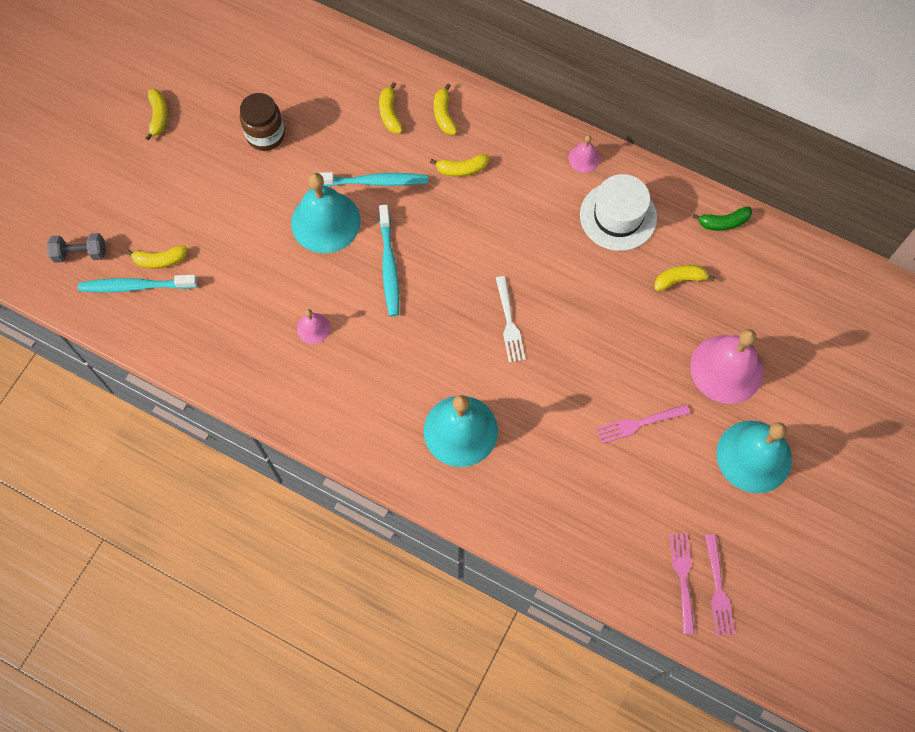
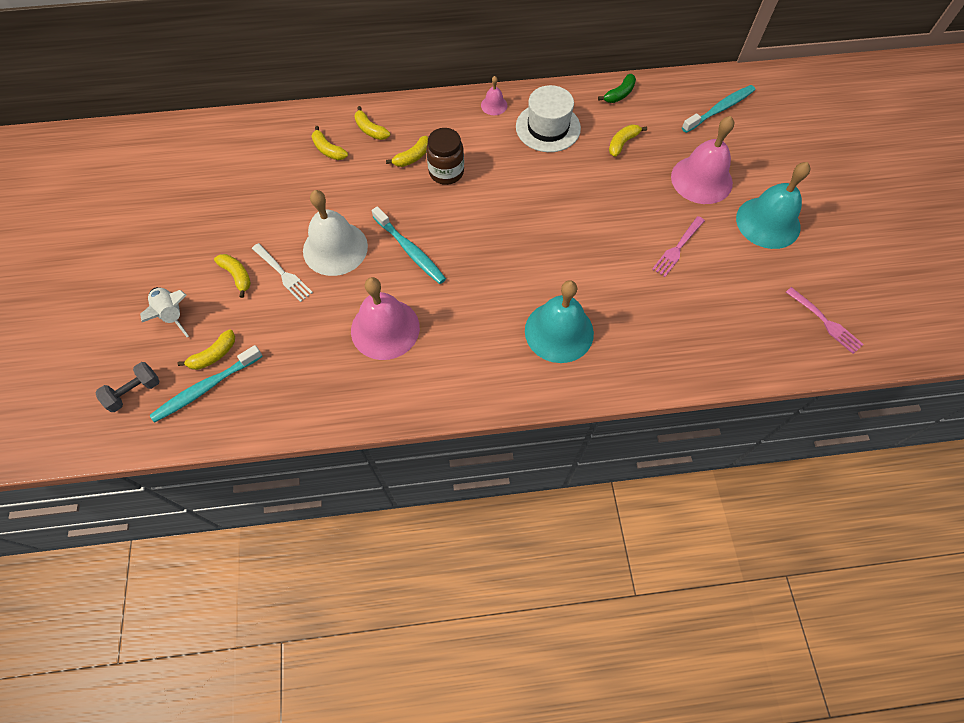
camera: 35 degrees left, 5 degrees down
(151, 200) = (172, 314): none -> white rocket
(158, 116) = (134, 250): yellow banana -> yellow banana (237, 276)
(265, 135) = (238, 215): brown jar -> brown jar (446, 172)
(313, 328) = (385, 329): pink bell -> pink bell, size x2.15
(325, 222) = (335, 248): turquoise bell -> white bell
(374, 182) = (352, 200): turquoise toothbrush -> turquoise toothbrush (719, 109)
(509, 322) = (531, 236): white fork -> white fork (282, 274)
(683, 578) = (798, 331): pink fork -> none

